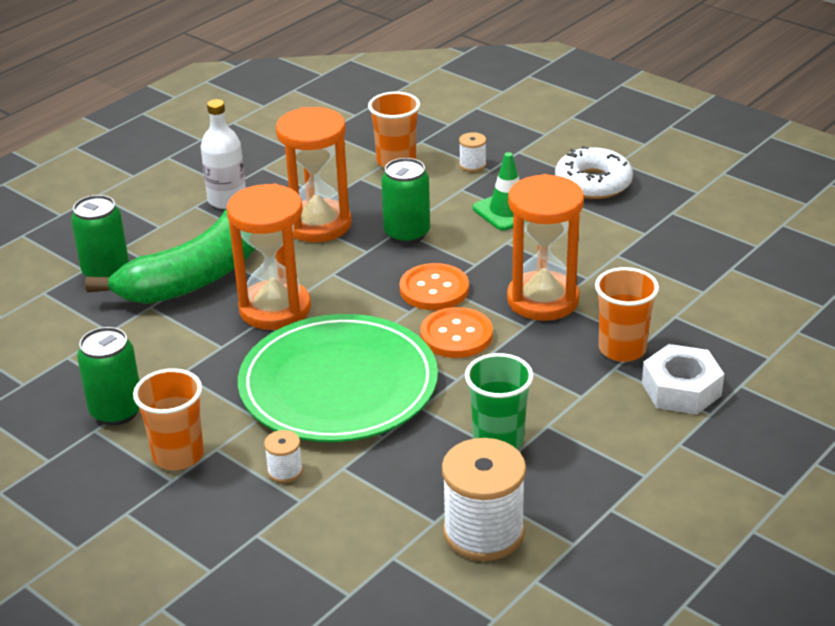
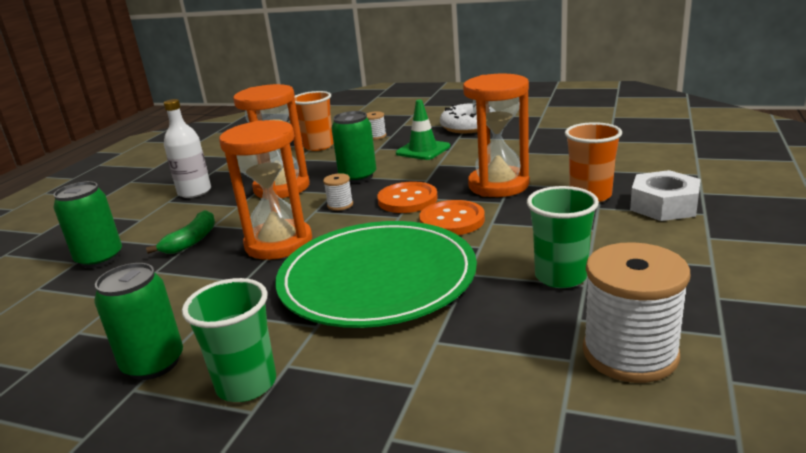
camera: 20 degrees left, 10 degrees down
(178, 455) = (246, 384): orange cup -> green cup
(197, 276) = (192, 241): green banana -> green banana, size x0.45
(285, 471) = (377, 363): white spool -> white spool (340, 205)

